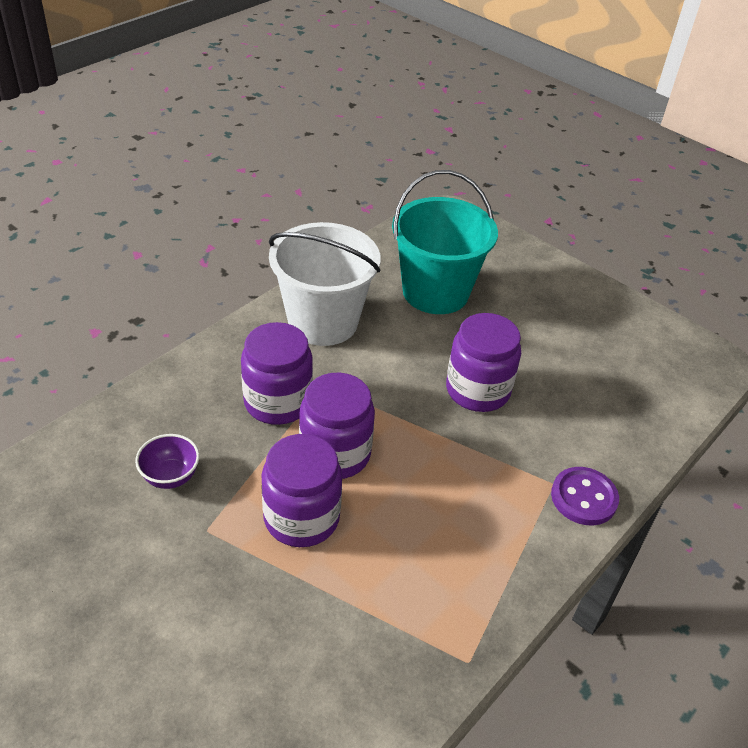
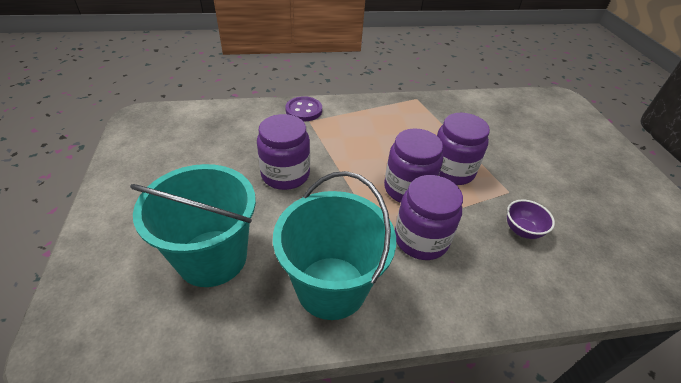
camera: 140 degrees left, 0 degrees up
(323, 321) = (331, 287): white bucket -> turquoise bucket

